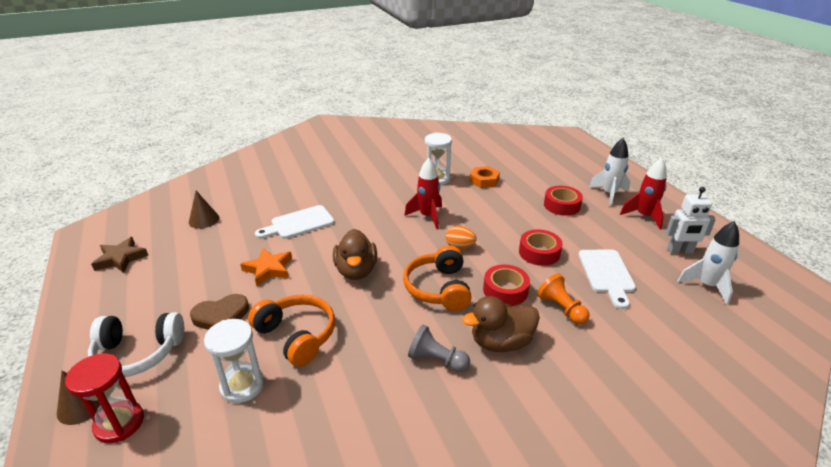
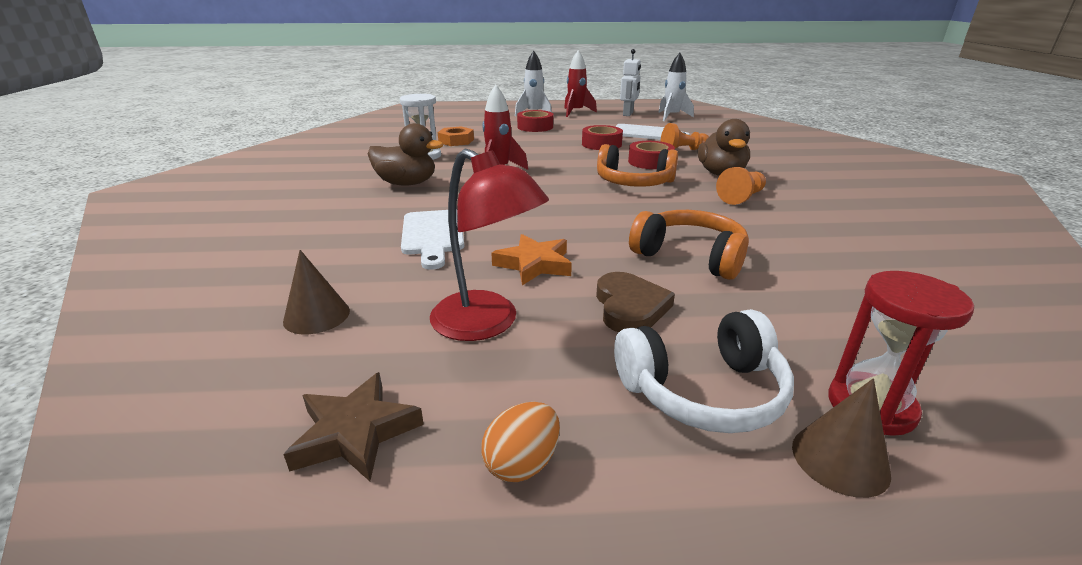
camera: 70 degrees left, 5 degrees down
(138, 353) = (703, 391): white headphones -> white headphones turned 60 degrees clockwise
(200, 269) = (487, 324): none -> red lamp
(242, 385) = (780, 297): white hourglass -> none
(297, 336) = (690, 256): orange headphones -> orange headphones turned 60 degrees clockwise
(356, 271) = (578, 213): brown duck -> brown duck (406, 183)
(437, 360) = (741, 197): grey pawn -> orange pawn
(460, 247) = (569, 166): orange egg -> orange egg (522, 463)

